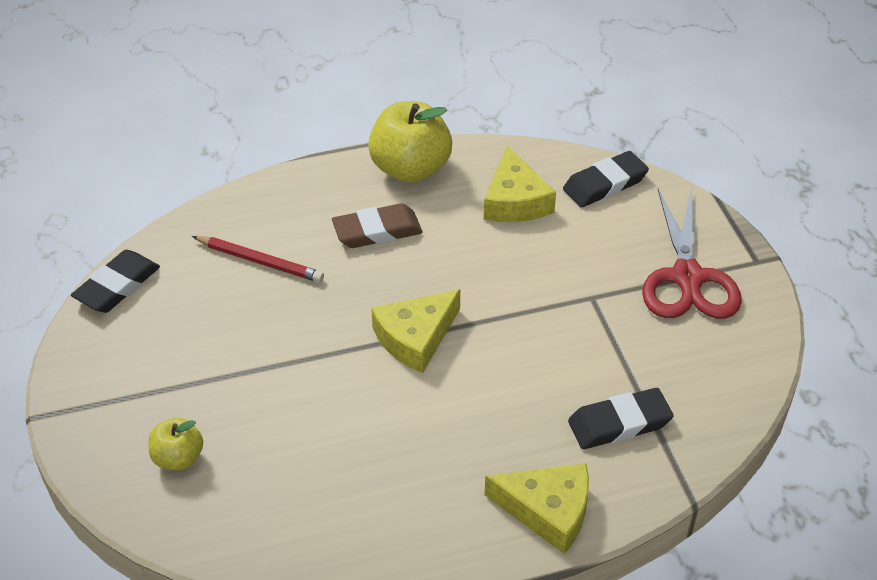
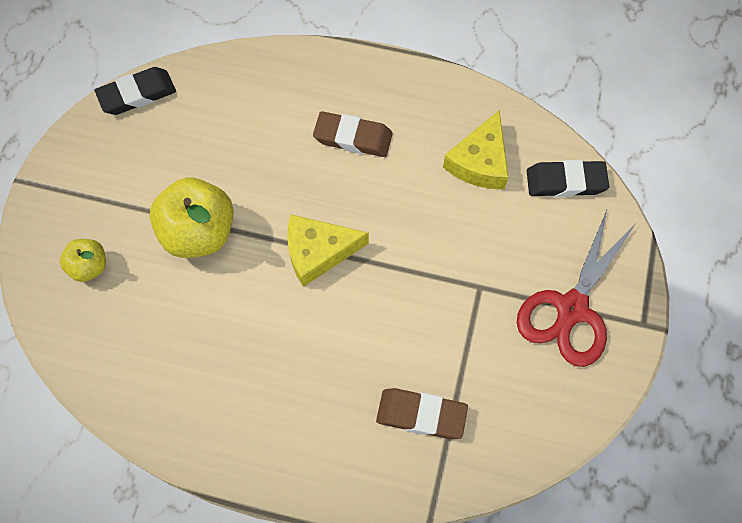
camera: 30 degrees right, 20 degrees up
(260, 262) = (249, 123): red pencil -> none
(410, 169) = (417, 90): yellow apple -> yellow apple (199, 233)
(548, 511) = (315, 461): yellow cheese -> none
(619, 423) = (421, 415): black eraser -> brown eraser

